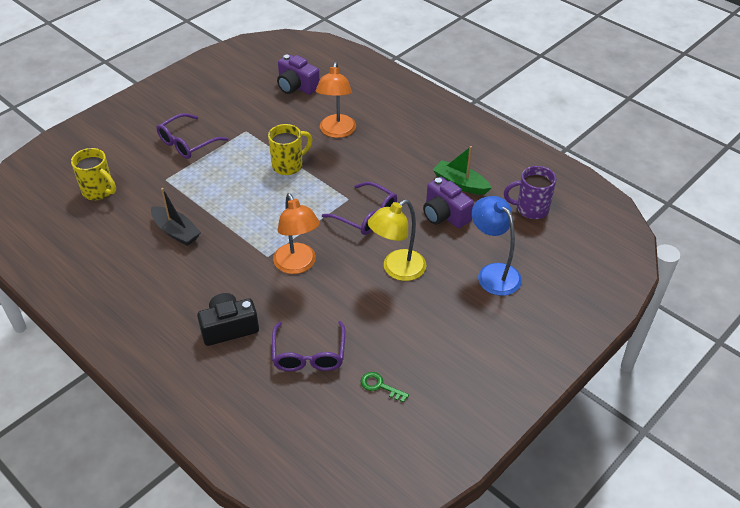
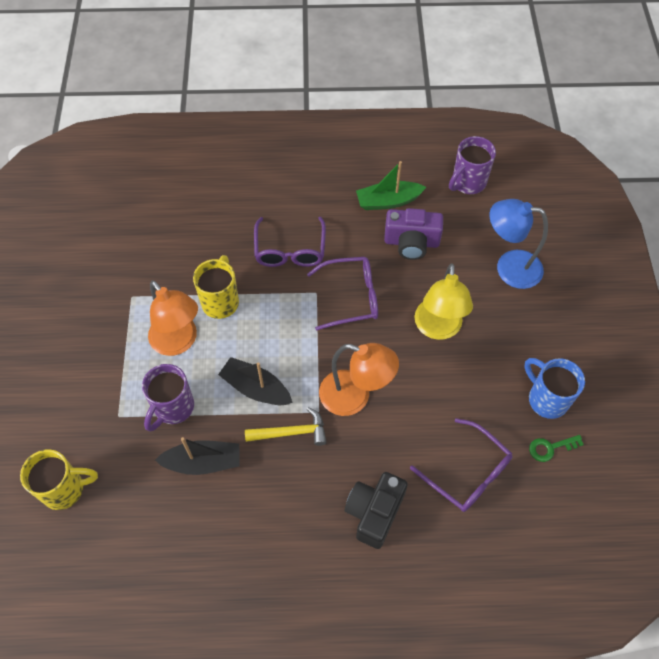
camera: 45 degrees left, 15 degrees up
(187, 143) = (88, 358): purple glasses -> purple glasses (290, 250)
(196, 196) = (173, 408): none -> purple mug
(239, 254) = (291, 432): none -> yellow hammer
(250, 219) = (256, 388): none -> black boat
(296, 86) = (120, 208): purple camera -> none
(336, 132) = (220, 230): orange lamp -> orange lamp (179, 342)
(415, 359) = (546, 399): none -> blue mug

